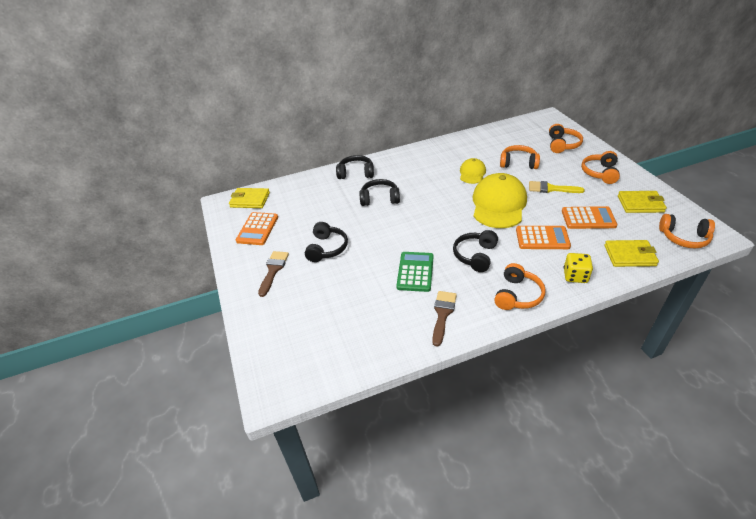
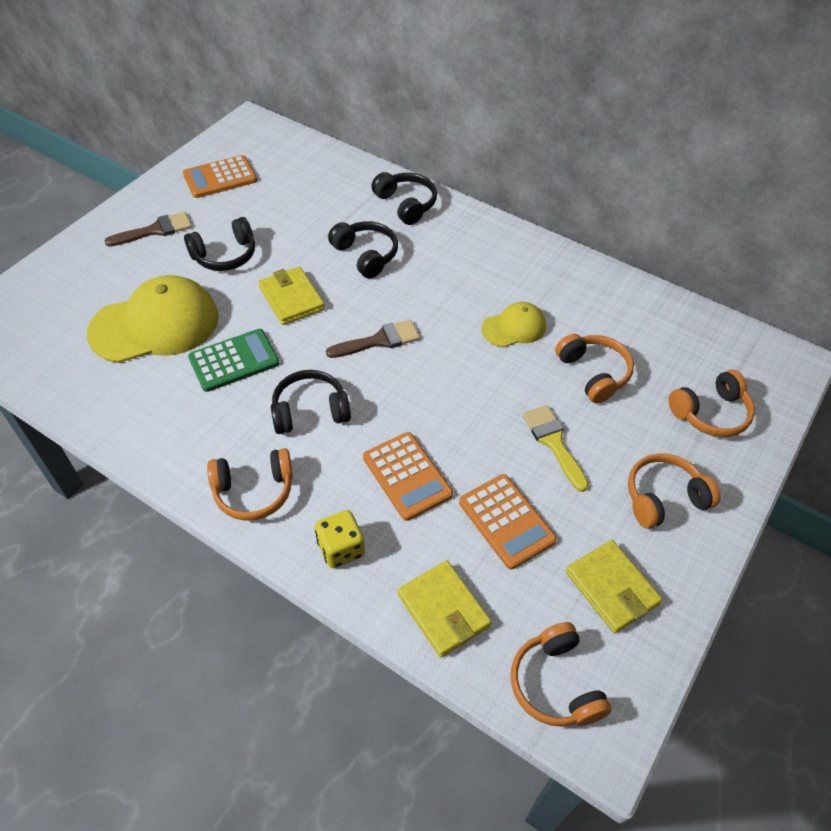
camera: 50 degrees right, 10 degrees up
(250, 200) = (271, 141): yellow wallet -> yellow wallet (292, 298)
(442, 314) = (169, 423): brown brush -> brown brush (379, 340)
(498, 204) = (455, 391): yellow cap -> yellow cap (155, 325)

